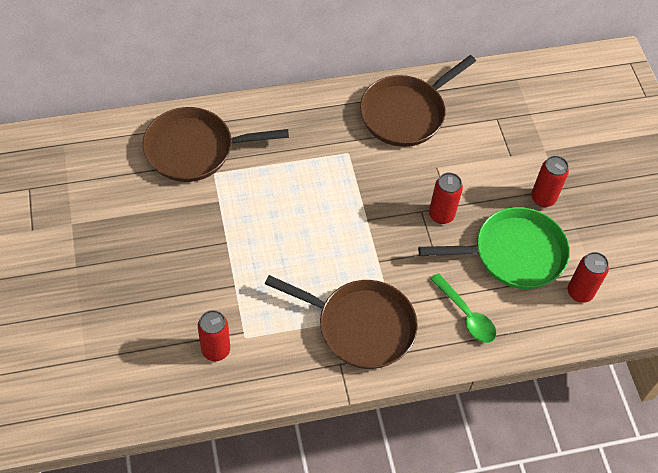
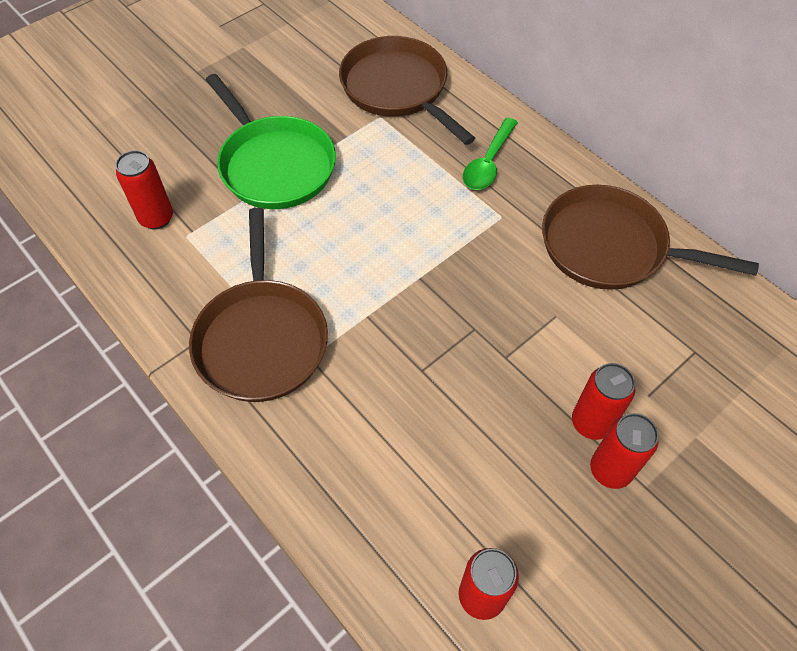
camera: 65 degrees right, 0 degrees up
(441, 215) = (485, 353): red can -> red can (591, 423)
(466, 315) = (348, 452): green spoon -> green spoon (488, 163)
(513, 253) = (486, 470): green pan -> green pan (274, 165)

